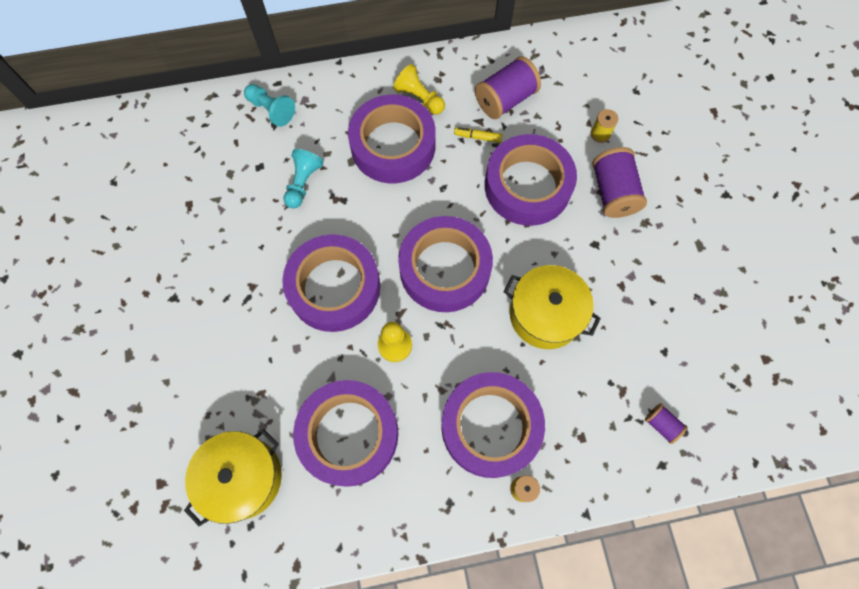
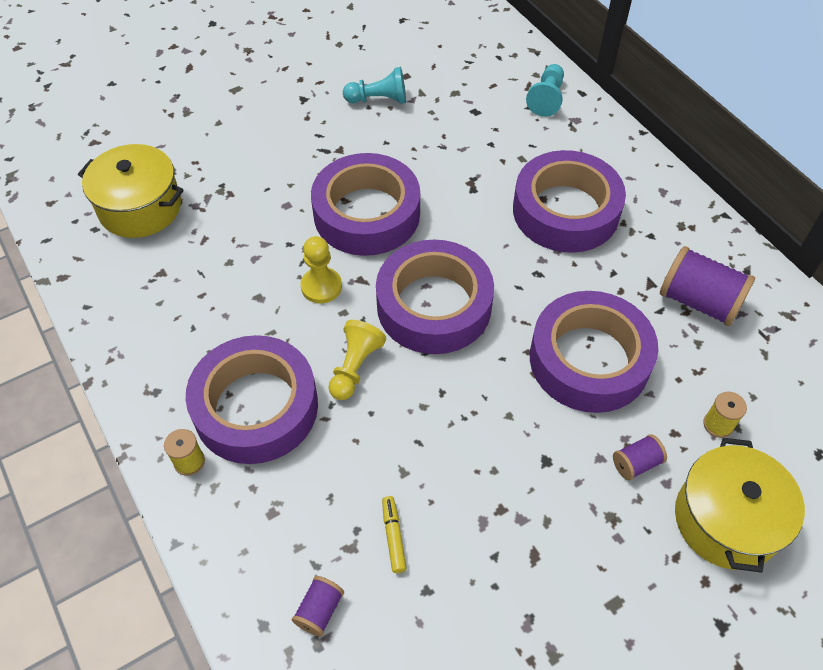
camera: 70 degrees right, 15 degrees down
(303, 183) = (475, 150): turquoise pawn -> turquoise pawn (378, 100)
(348, 434) = (207, 277): purple tape -> none
(419, 98) = (643, 216): yellow pawn -> yellow pawn (355, 367)
(478, 137) = (626, 288): yellow marker -> yellow marker (393, 537)
(545, 314) = (420, 427): yellow pot -> yellow pot (726, 520)
(613, 192) = (636, 463): purple spool -> purple spool, size x0.52

